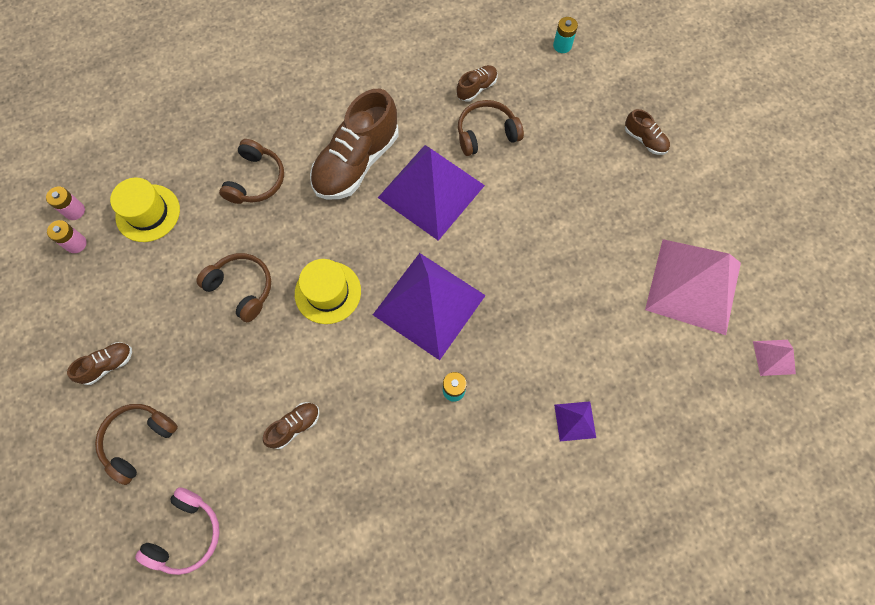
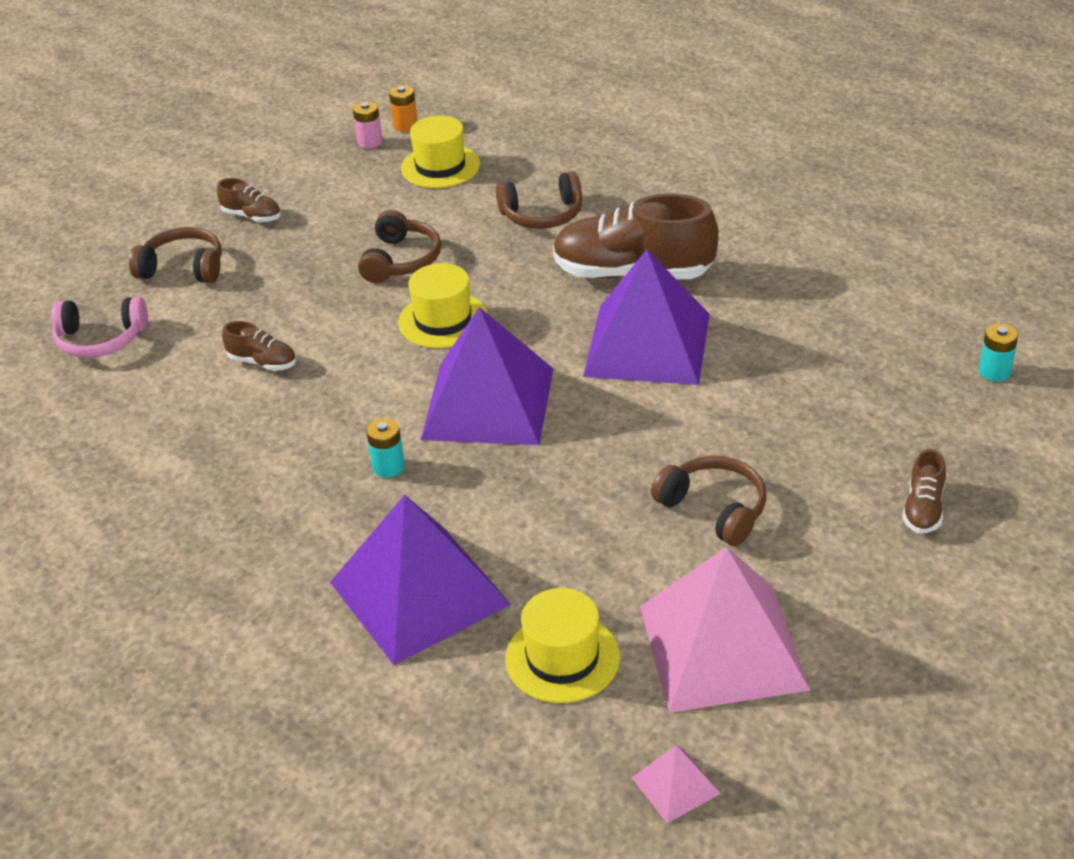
camera: 65 degrees right, 30 degrees down
(74, 211) = (405, 125): pink battery -> orange battery
(476, 88) = (838, 323): brown shoe -> none
(486, 133) = (777, 357): brown headphones -> brown headphones (714, 509)
(575, 421) = (419, 593): purple pyramid -> purple pyramid, size x2.36
(663, 368) = (562, 658): none -> yellow hat

